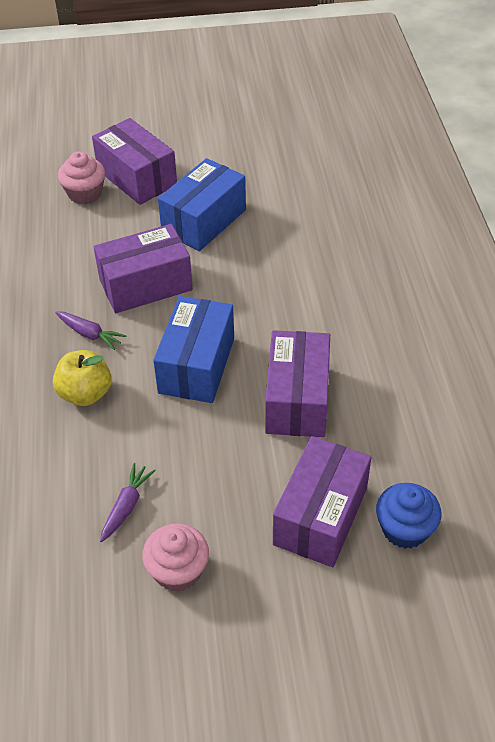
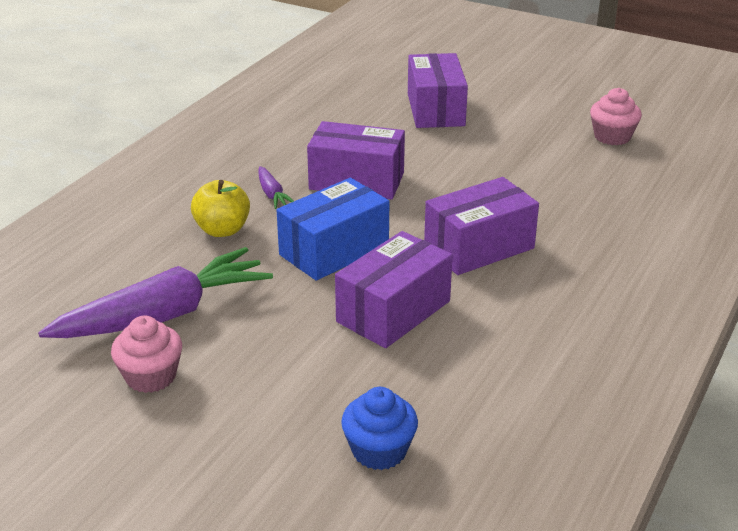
camera: 35 degrees right, 15 degrees down
(85, 193) = (379, 105): pink cupcake -> pink cupcake (612, 137)
(126, 506) = (164, 315): purple carrot -> purple carrot, size x2.37
(204, 221) = (460, 158): blue box -> none
(320, 516) = (313, 401): purple box -> purple box (479, 247)

